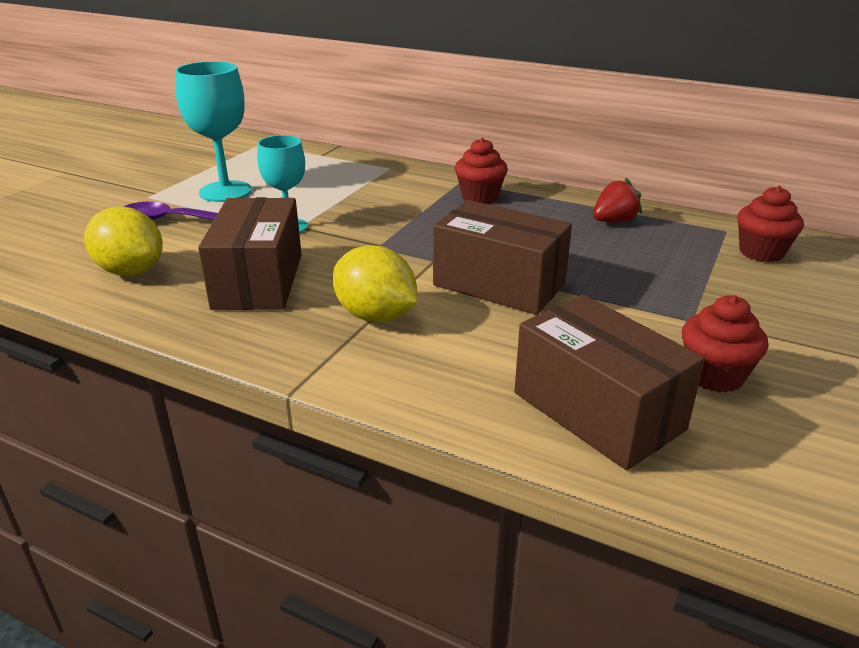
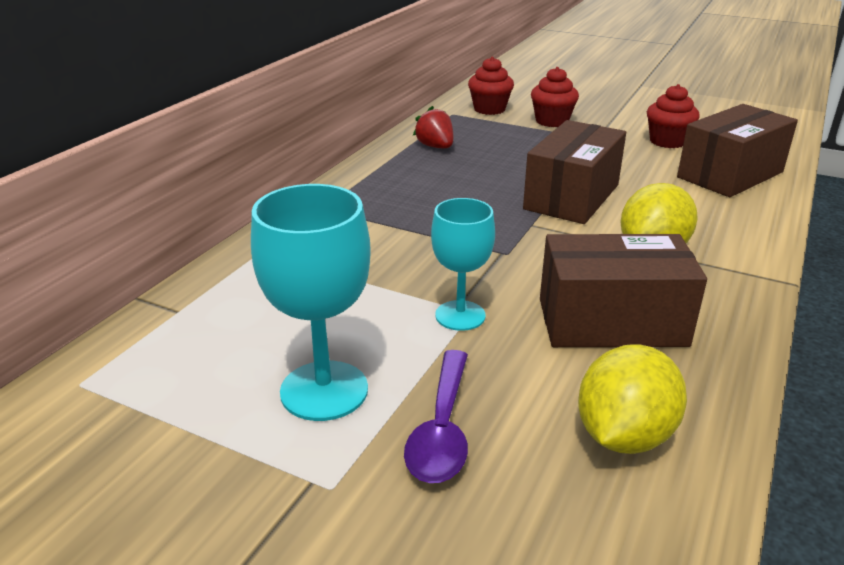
camera: 90 degrees left, 0 degrees up
(480, 197) = (372, 199): red cupcake -> red cupcake (552, 121)

